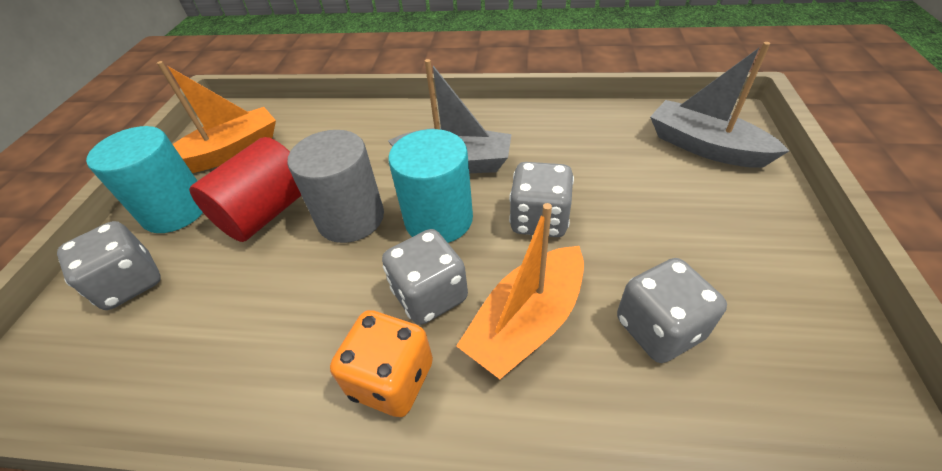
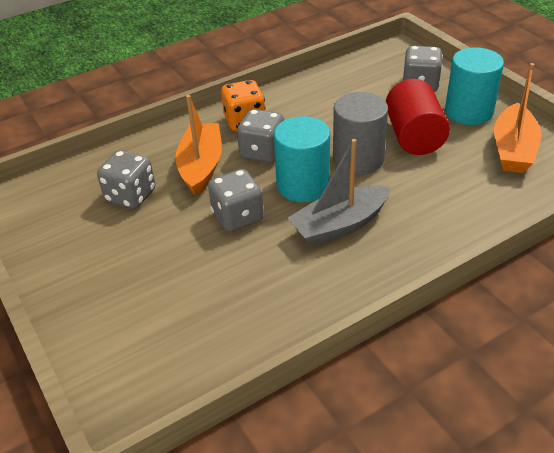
camera: 140 degrees right, 5 degrees down
(704, 147) = (143, 349): grey boat -> none

